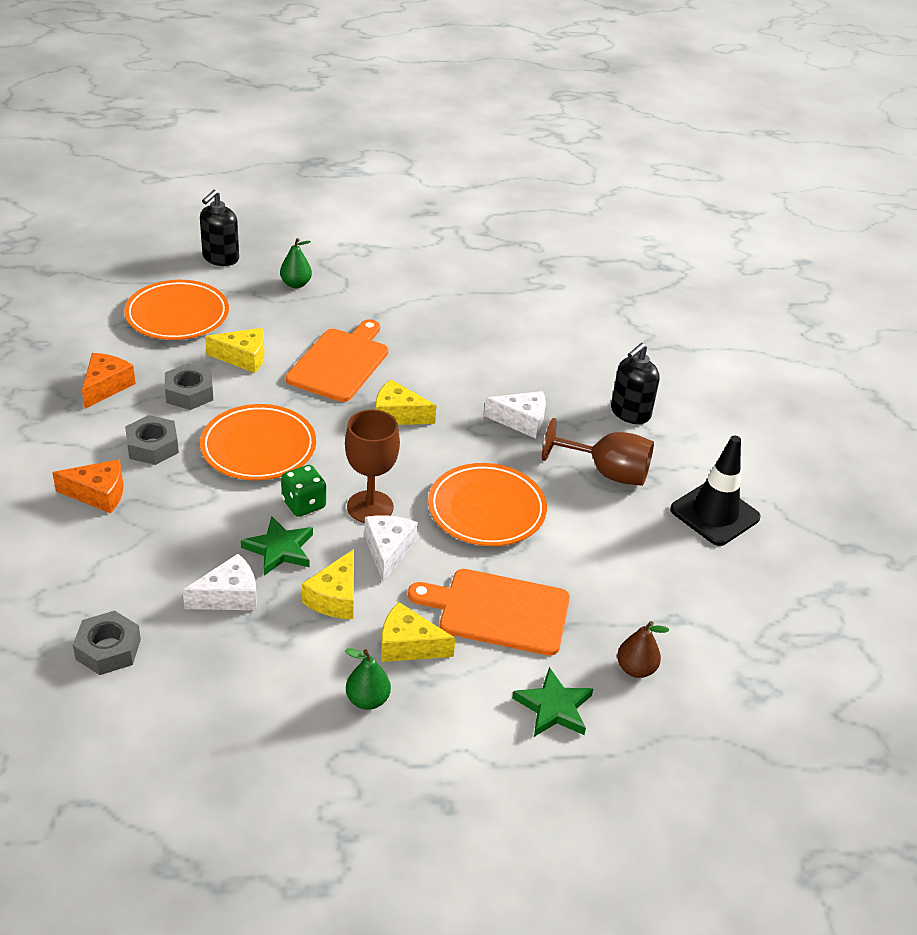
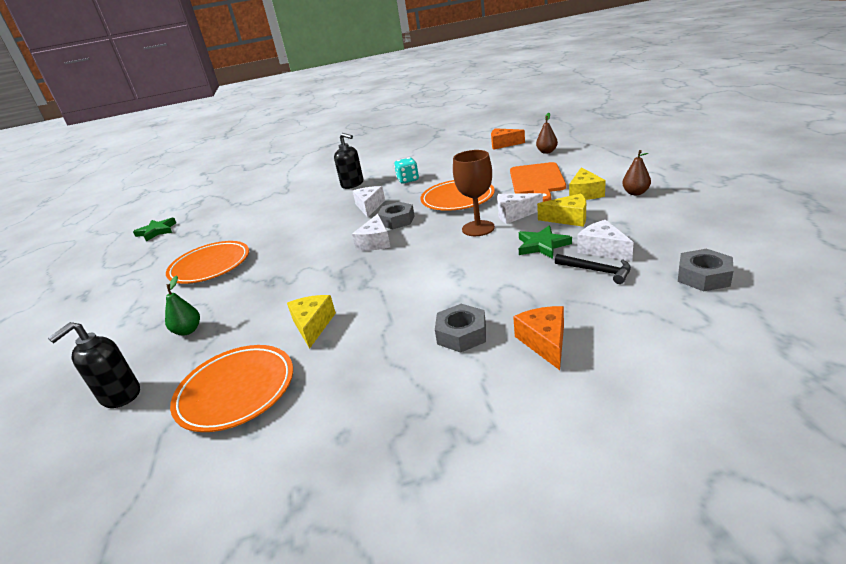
camera: 90 degrees left, 10 degrees down
(106, 386) = (377, 398): orange cheese -> orange cheese (503, 144)
(186, 572) = (597, 271): none -> black hammer
(189, 393) = (374, 339): grey nut -> grey nut (397, 220)
(220, 258) = (120, 395): black soap dispenser -> black soap dispenser turned 105 degrees clockwise
(258, 447) = (437, 283): orange plate -> orange plate (210, 266)
(304, 504) = (490, 249): green dice -> none
(340, 363) = (315, 278): orange cutting board -> none
(367, 700) = (635, 193): green pear -> brown pear
(398, 414) = (375, 242): yellow cheese -> white cheese
(553, 707) = (588, 159): green star -> green star (157, 231)
(607, 472) = (408, 180): brown goblet -> turquoise dice
(714, 514) = (428, 157): black traffic cone -> none

